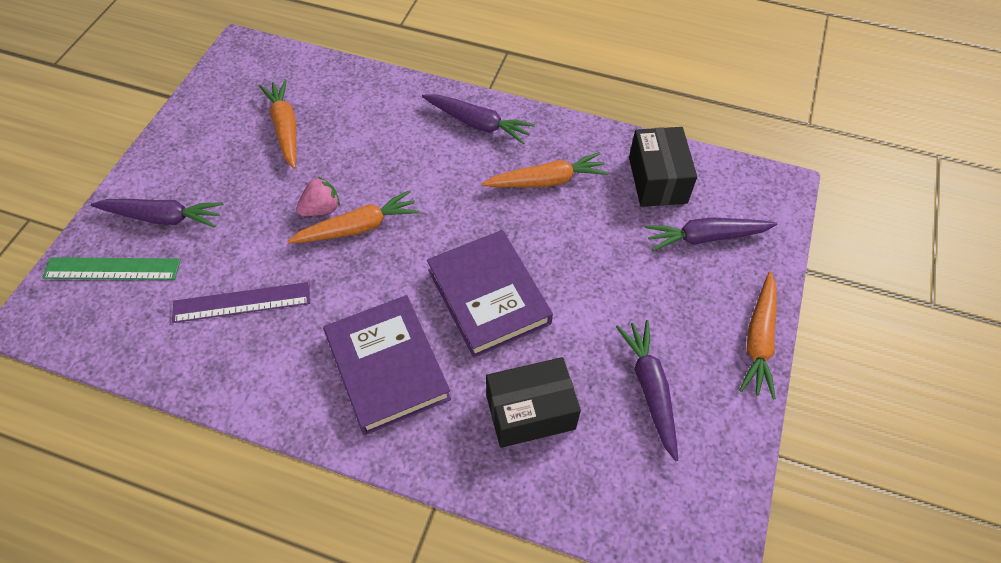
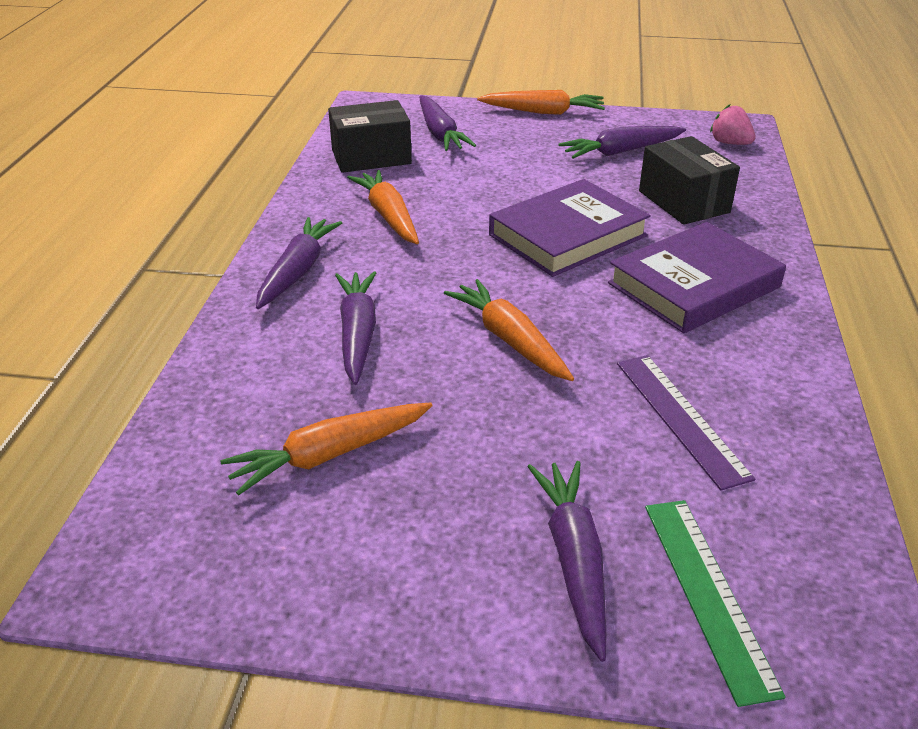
camera: 100 degrees left, 20 degrees down
(321, 209) = (489, 378): pink strawberry -> pink strawberry (730, 143)
(393, 149) = (357, 334): none -> purple carrot

